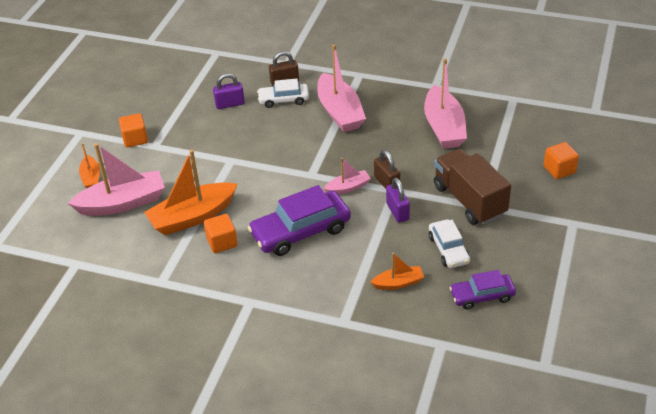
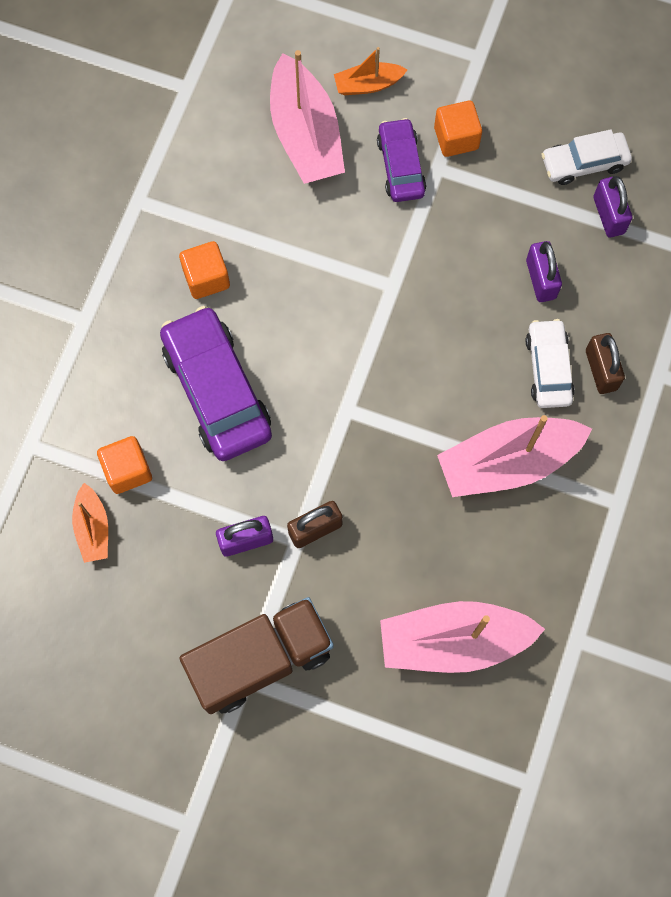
camera: 90 degrees right, 30 degrees up
(192, 81) = (608, 215): none -> purple padlock
(192, 217) = (265, 234): orange boat -> none
(348, 187) = (310, 466): pink boat -> none
(448, 249) = (153, 611): white car -> white car (584, 163)
(482, 296) = (51, 649): purple car -> purple car (401, 166)
(559, 169) = (323, 830): orange cube -> orange cube (127, 470)

